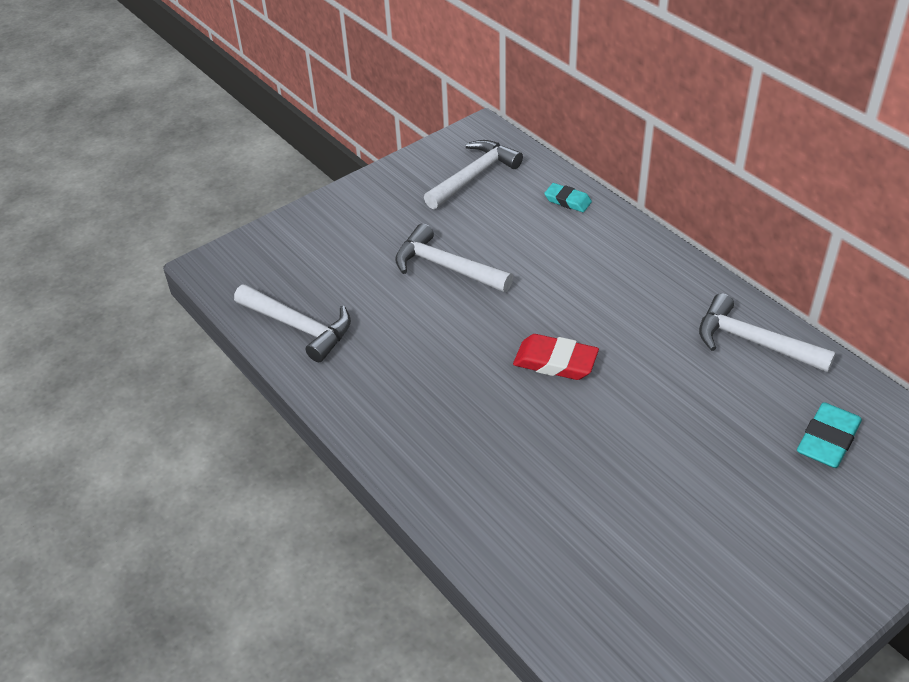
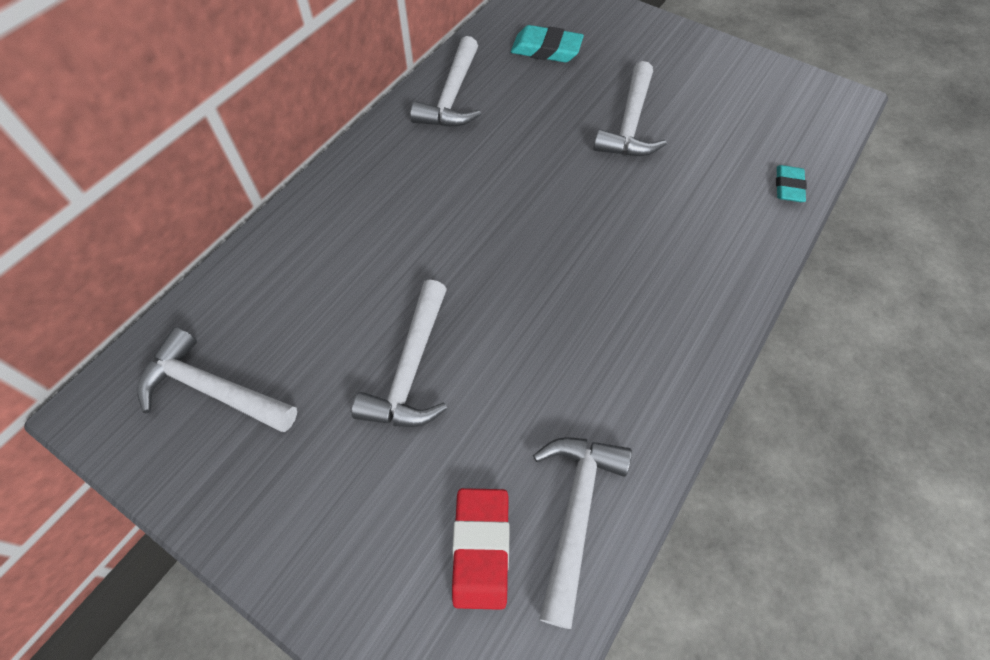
camera: 110 degrees left, 15 degrees up
(555, 362) = (530, 228): red eraser -> red eraser (481, 548)
(567, 201) = (259, 270): turquoise eraser -> turquoise eraser (788, 187)
(678, 480) = (629, 124): none -> white hammer

